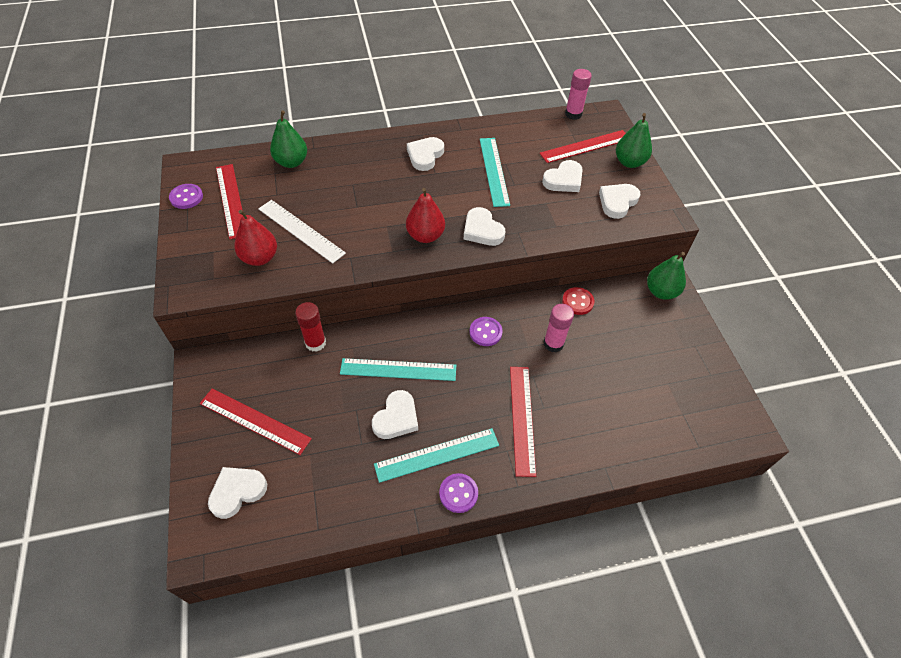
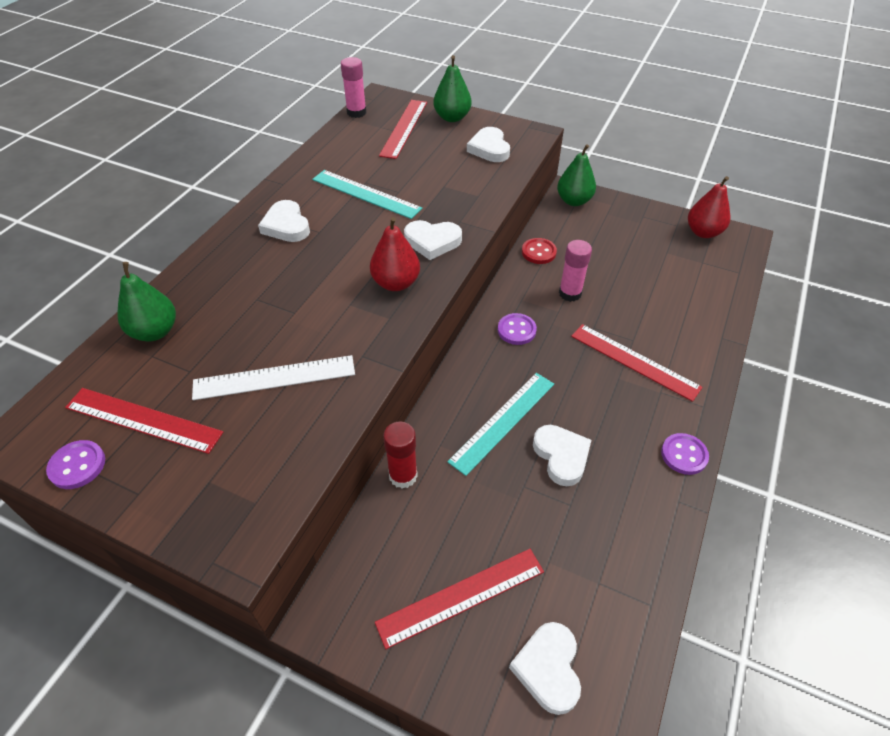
camera: 50 degrees left, 5 degrees down
(260, 258) = (274, 437): red pear -> red pear (703, 232)
(437, 455) = (629, 447): turquoise ruler -> none
(564, 180) = (429, 161): white heart -> none

